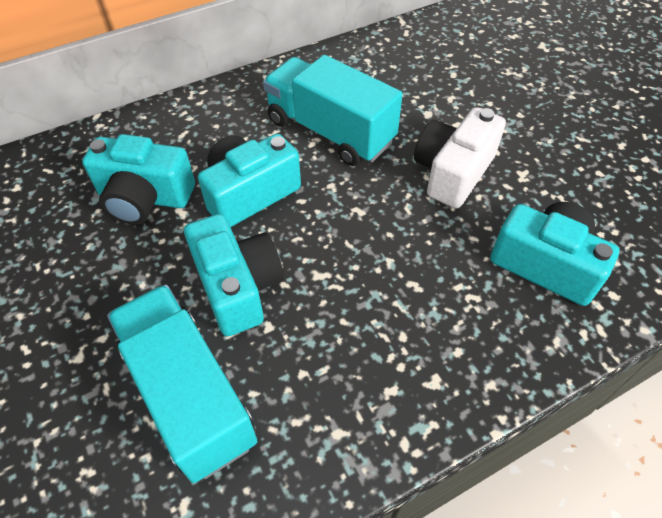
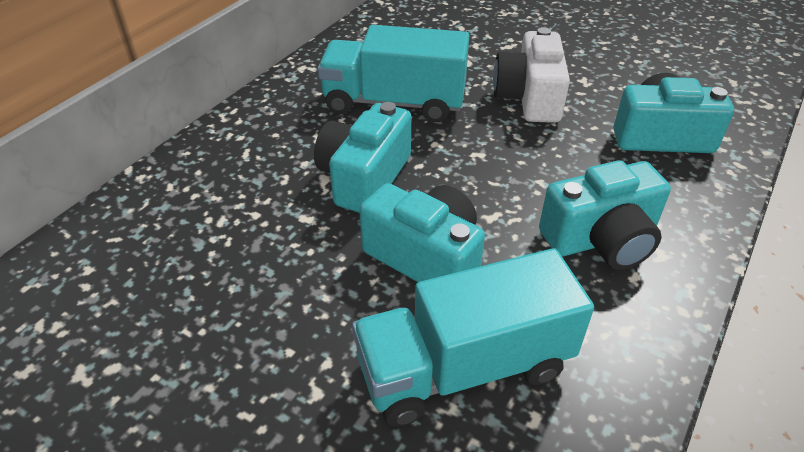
camera: 30 degrees left, 10 degrees down
(145, 198) = (256, 221): turquoise camera -> turquoise camera (601, 239)
(189, 394) = (464, 367): turquoise truck -> turquoise truck turned 45 degrees counterclockwise

